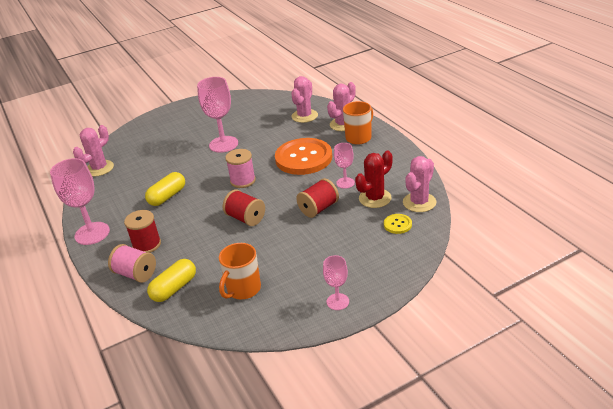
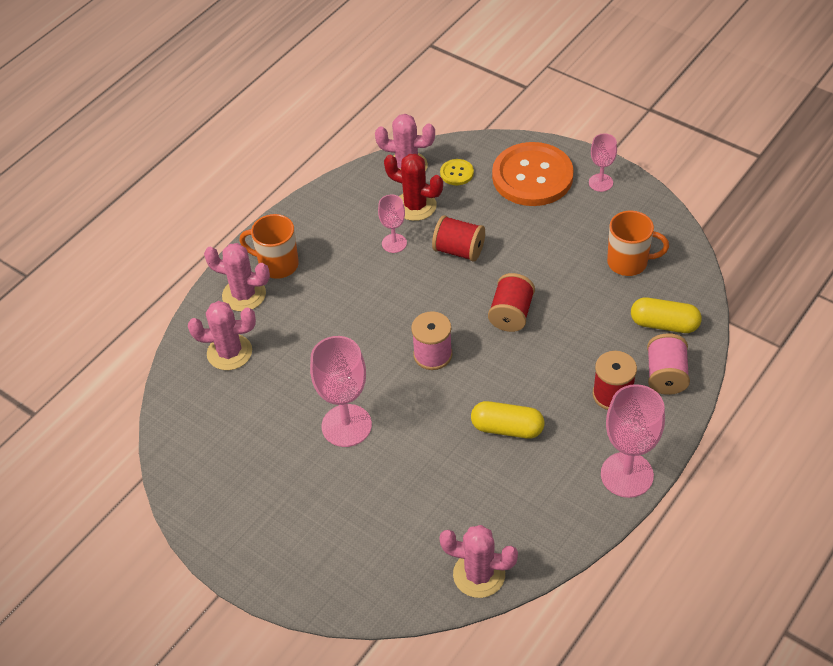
camera: 115 degrees left, 15 degrees up
(303, 158) = (351, 307): orange button -> orange button (532, 176)

